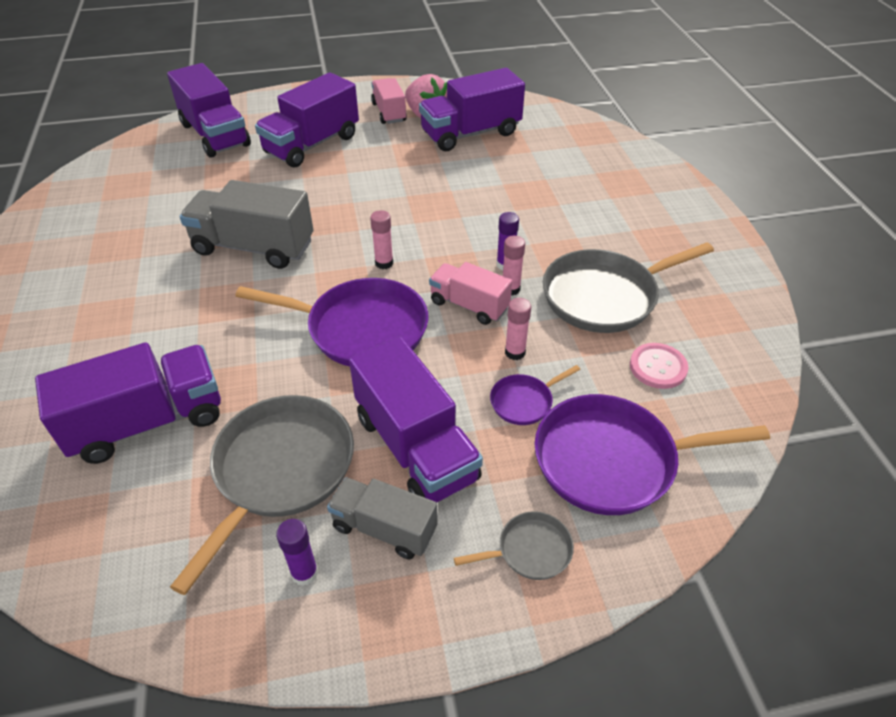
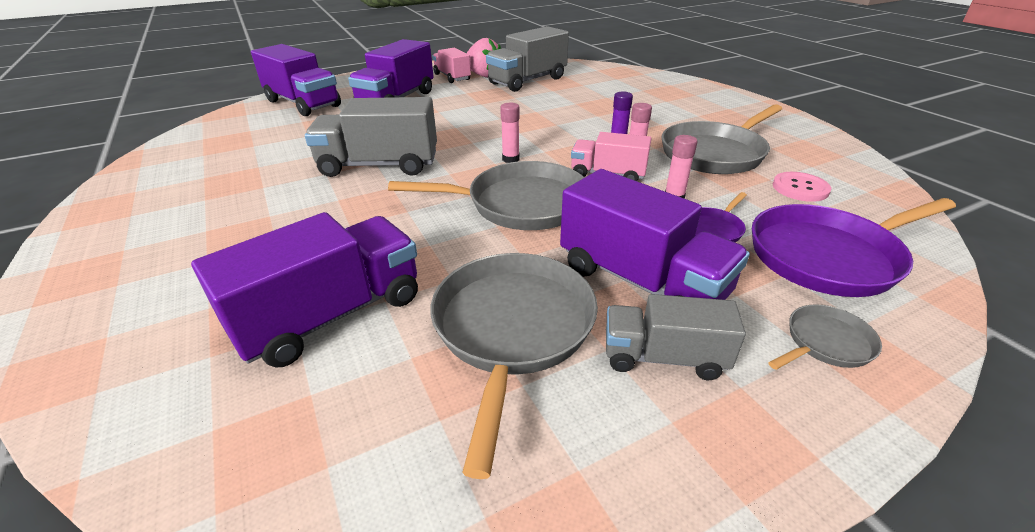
camera: 15 degrees left, 10 degrees down
(304, 573) = (606, 423): purple glue stick -> none
(361, 329) = (520, 204): purple pan -> grey pan
(470, 133) = (527, 81): purple truck -> grey truck

